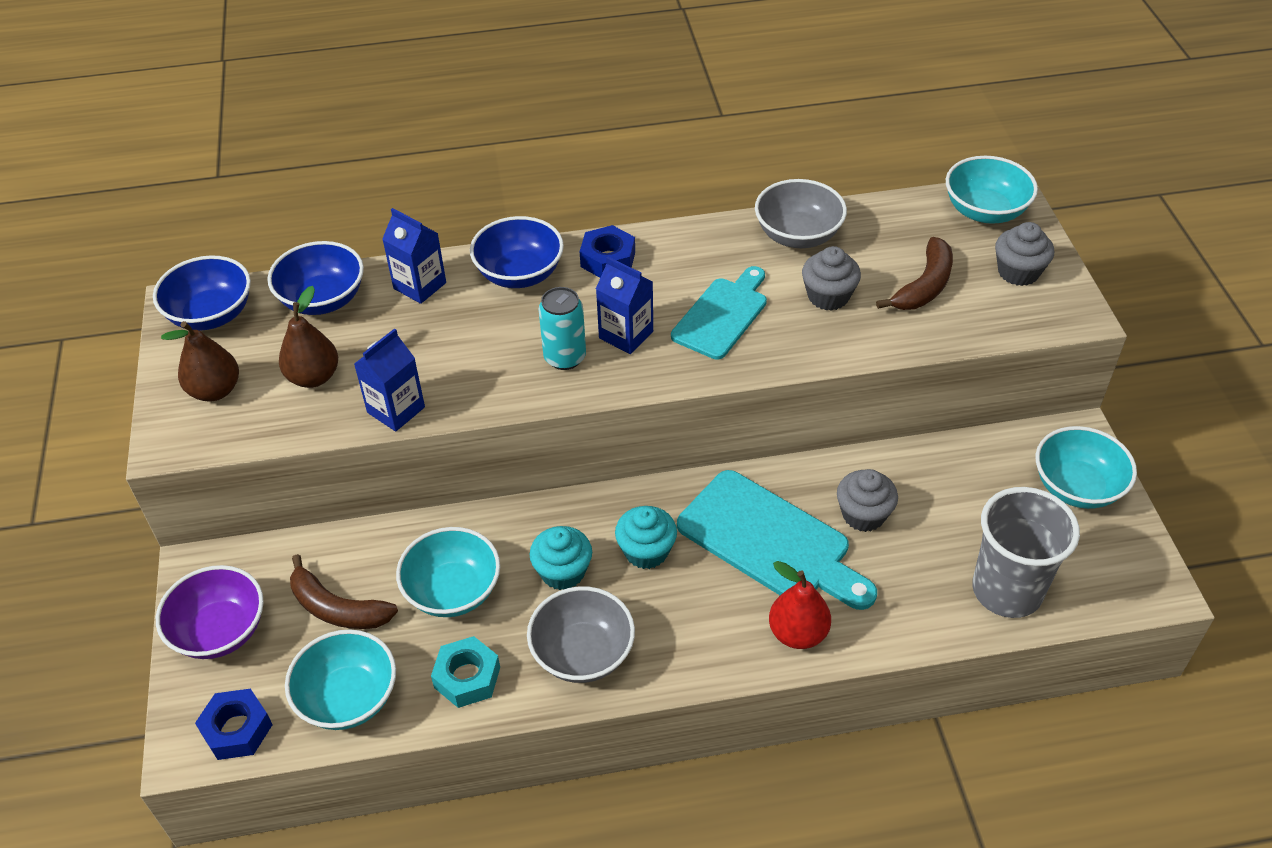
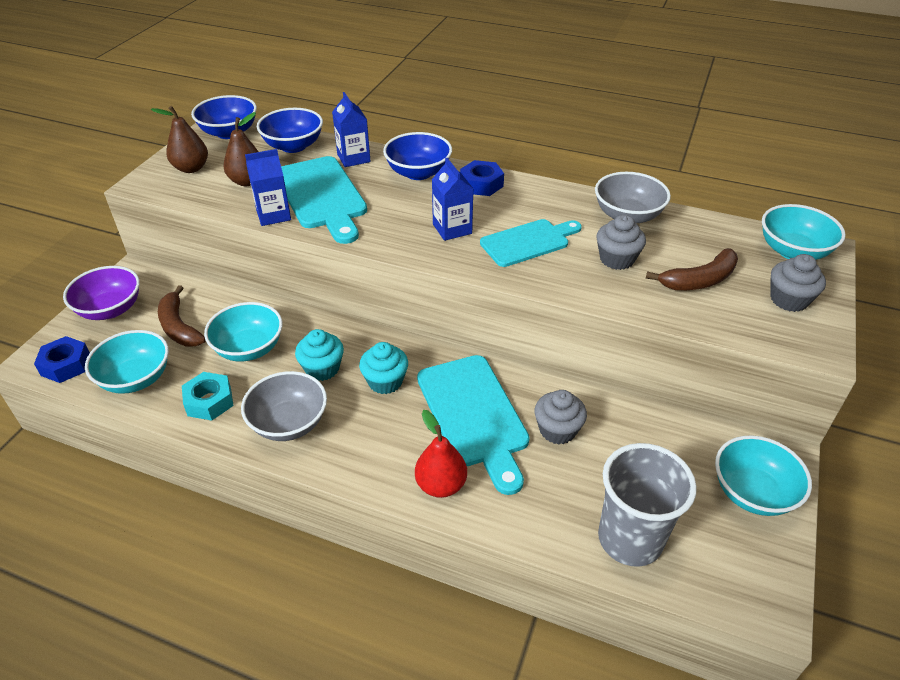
camera: 30 degrees right, 5 degrees down
(431, 357) = (322, 196): none -> turquoise cutting board
(565, 357) = (400, 226): turquoise can -> none

